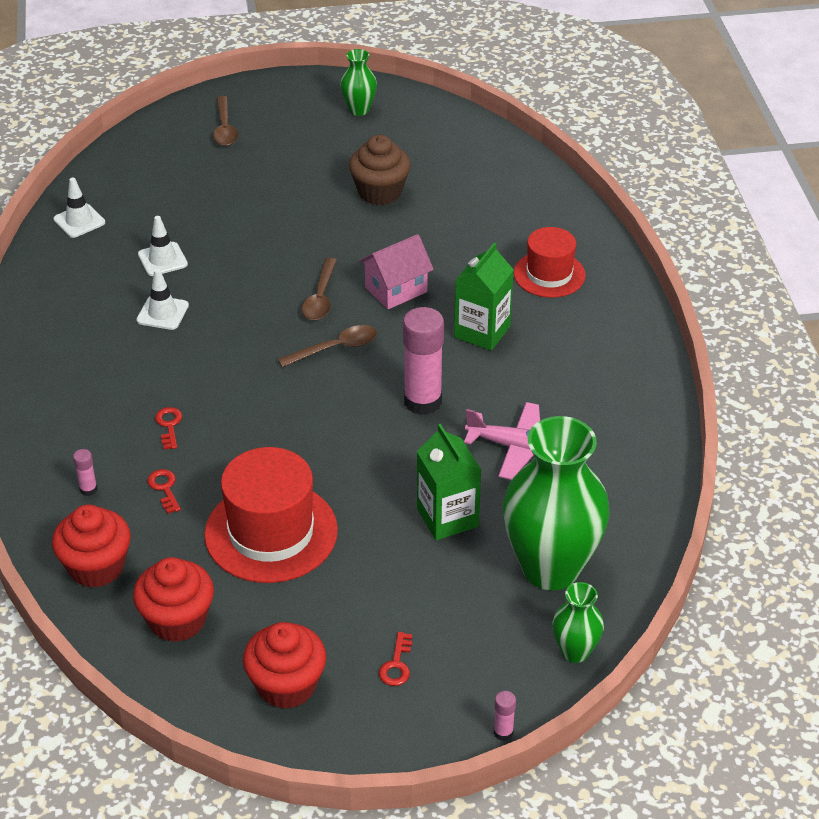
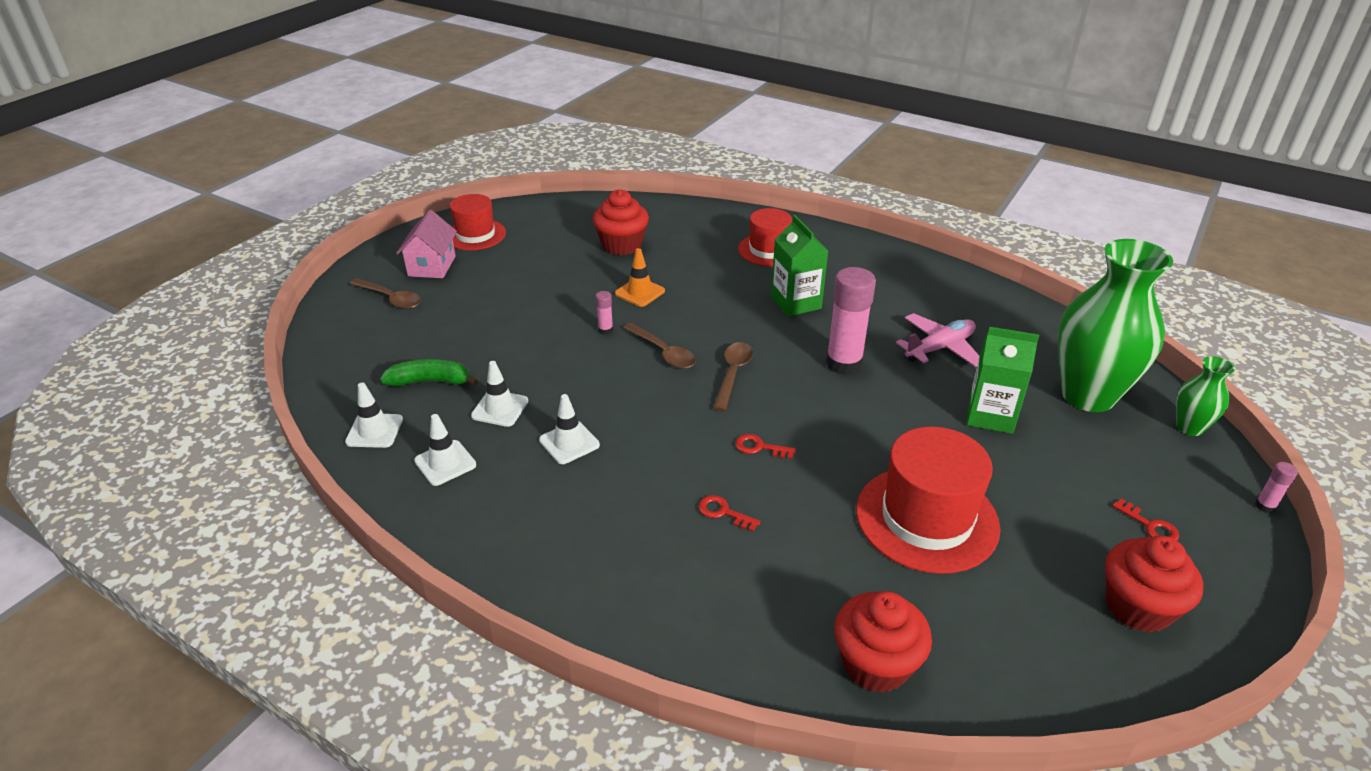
camera: 50 degrees left, 5 degrees down
(82, 271) = (445, 463): none -> white traffic cone
(88, 489) = (756, 613): pink glue stick -> pink glue stick (605, 330)
(155, 210) = (430, 381): none -> green banana
(164, 488) = (806, 558): red key -> red key (759, 447)
(177, 620) = (999, 640): red cupcake -> red cupcake (622, 245)
(359, 110) = (475, 235): green vase -> red hat
(380, 192) = (581, 270): brown cupcake -> none
(387, 240) = (640, 292): none -> orange traffic cone
(396, 290) = (701, 315): pink house -> pink house (432, 266)

